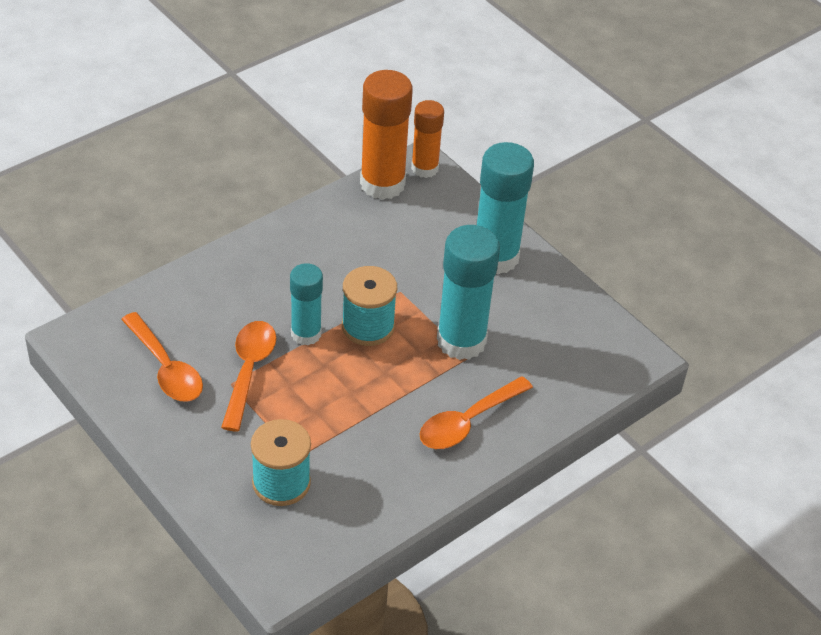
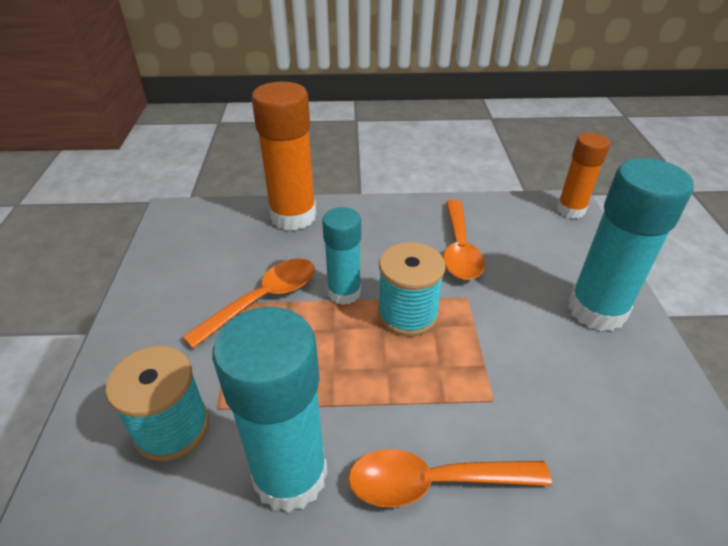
camera: 40 degrees right, 5 degrees down
(166, 368) = (204, 265): orange spoon -> orange spoon (459, 249)
(382, 184) = (521, 207): orange glue stick -> orange glue stick (293, 216)
(461, 341) = (497, 377): turquoise glue stick -> turquoise glue stick (290, 475)

